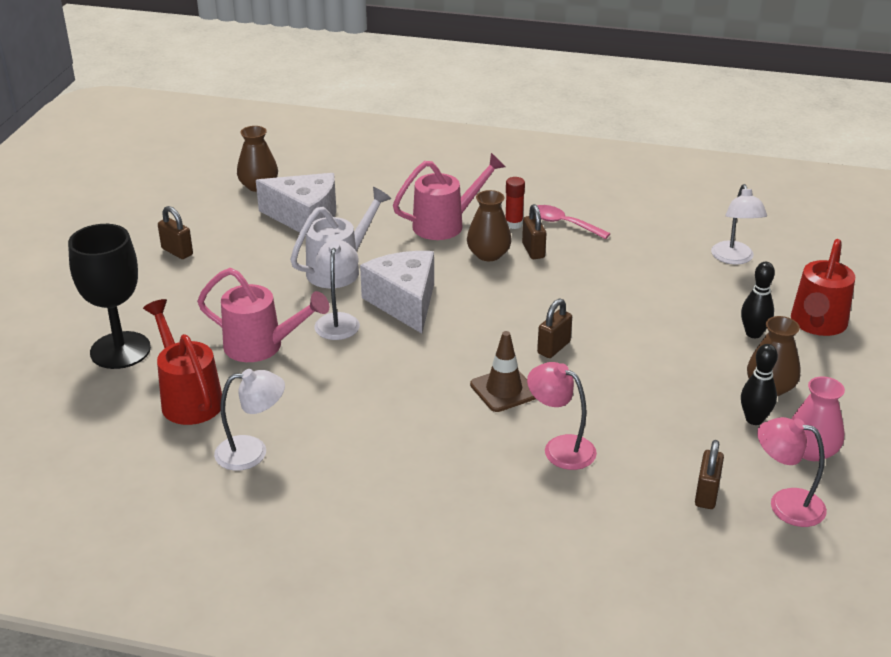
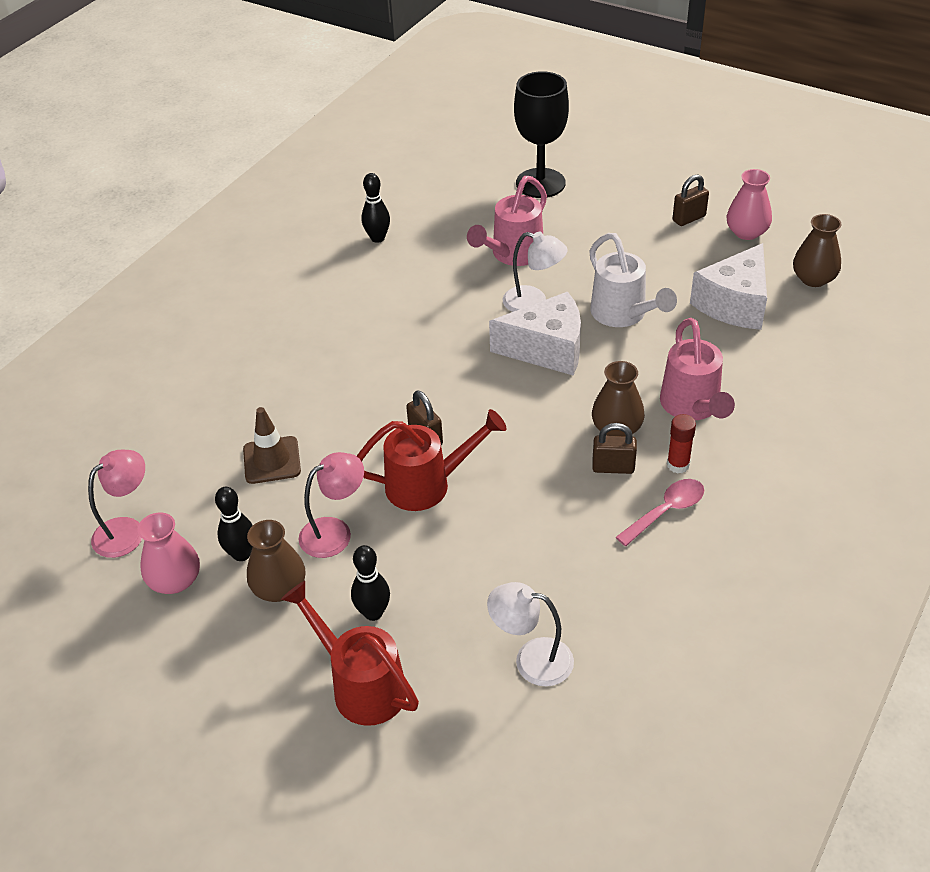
camera: 110 degrees right, 10 degrees up
(188, 398) = (459, 213): red watering can -> red watering can (427, 485)
(195, 220) = (746, 232): none -> pink vase
(252, 452) = (377, 238): white lamp -> black bowling pin
(504, 390) = (379, 387): brown traffic cone -> brown traffic cone (272, 460)
(560, 448) = (284, 404): pink lamp -> pink lamp (335, 532)
(706, 494) = (173, 481): brown padlock -> none

